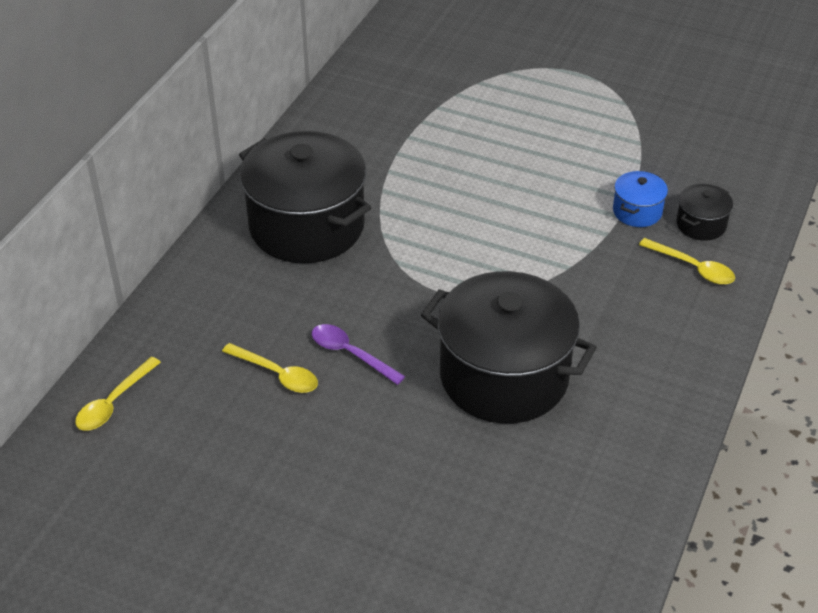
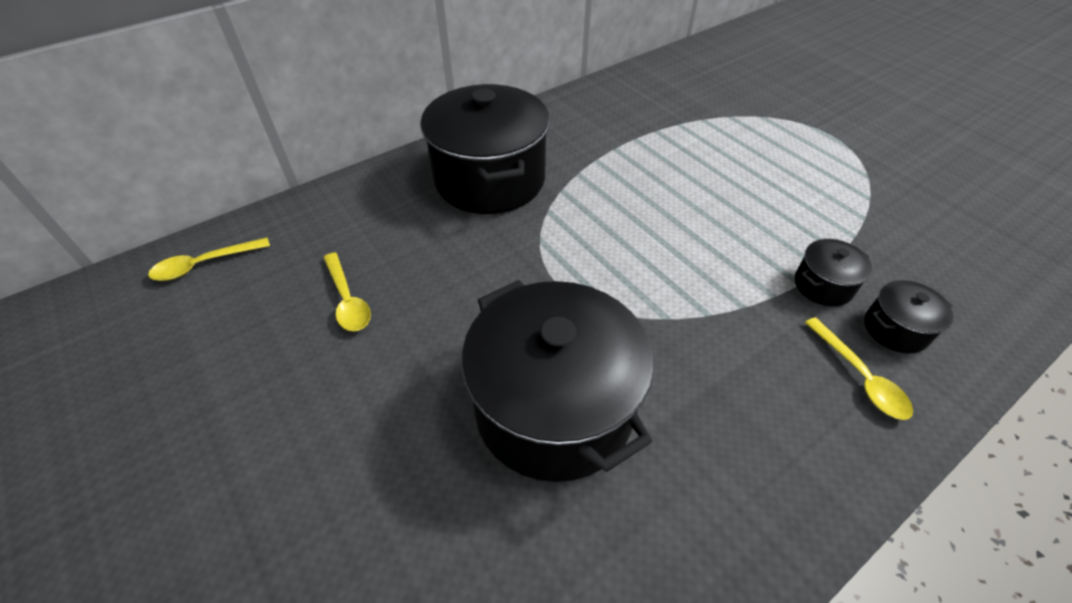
camera: 30 degrees right, 5 degrees up
(350, 353) = (426, 309): purple spoon -> none
(637, 211) = (823, 285): blue pot -> black pot

